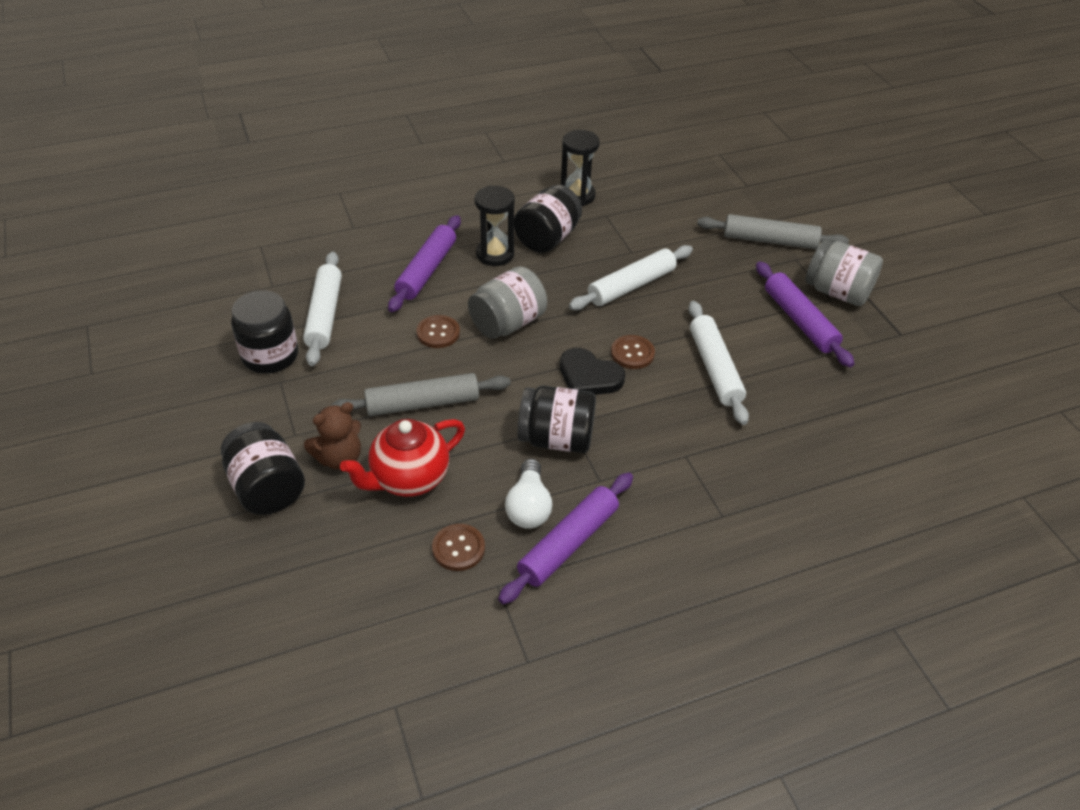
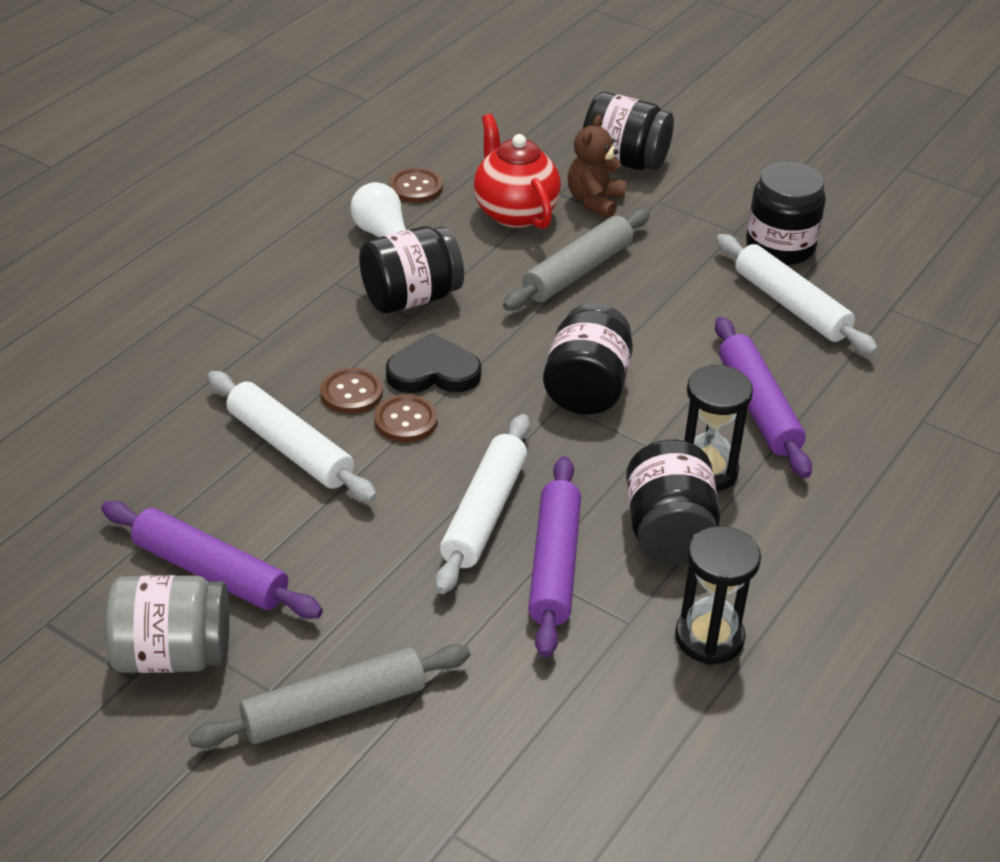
camera: 145 degrees right, 5 degrees down
(409, 479) = (514, 212): red teapot -> red teapot turned 45 degrees counterclockwise
(438, 333) = (649, 342): brown button -> brown button (351, 393)
(507, 323) = (587, 388): grey jar -> black jar
(568, 543) = (323, 226): purple rolling pin -> purple rolling pin (554, 565)

